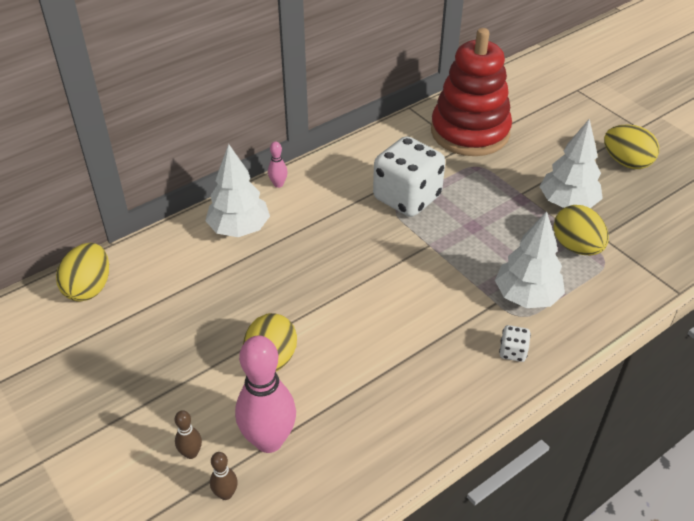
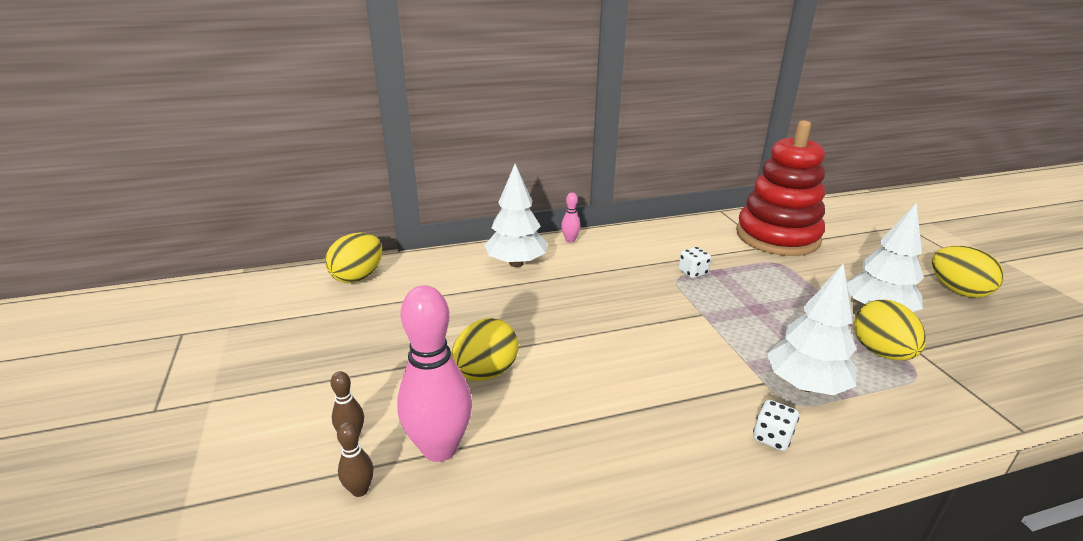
camera: 20 degrees right, 15 degrees down
(407, 198) = (692, 272): white dice -> white dice, size x0.41

